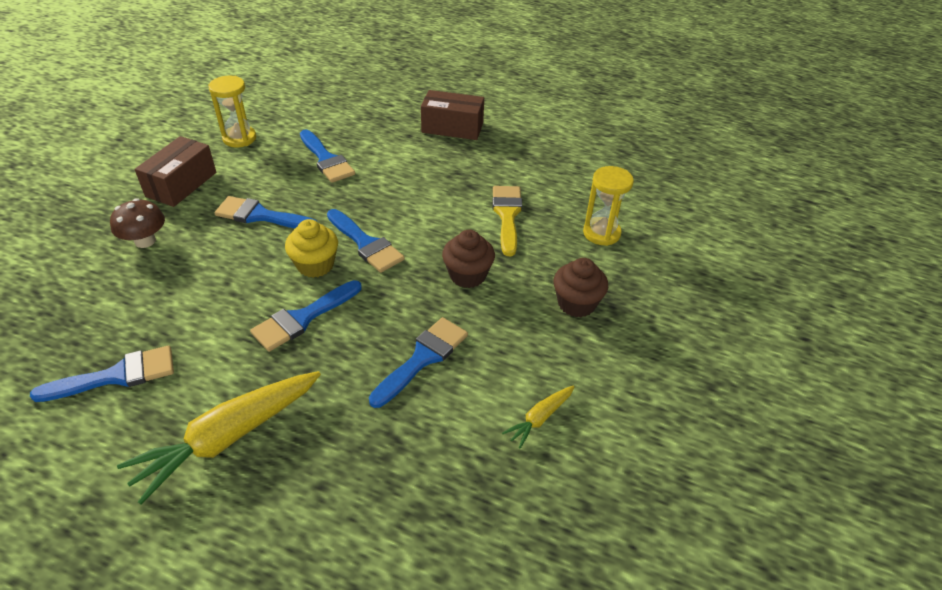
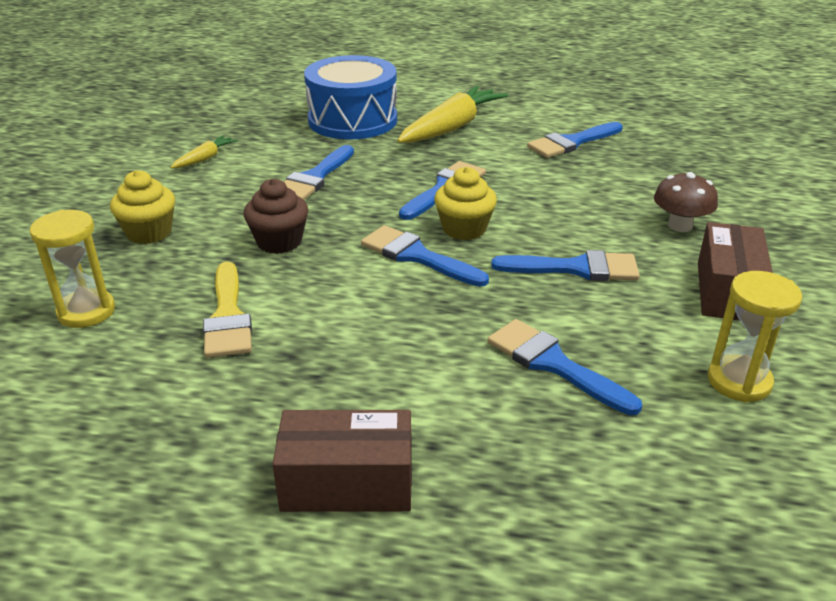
camera: 170 degrees right, 10 degrees down
(345, 483) = (352, 120): none -> blue drum
(576, 303) = (149, 232): brown cupcake -> yellow cupcake

